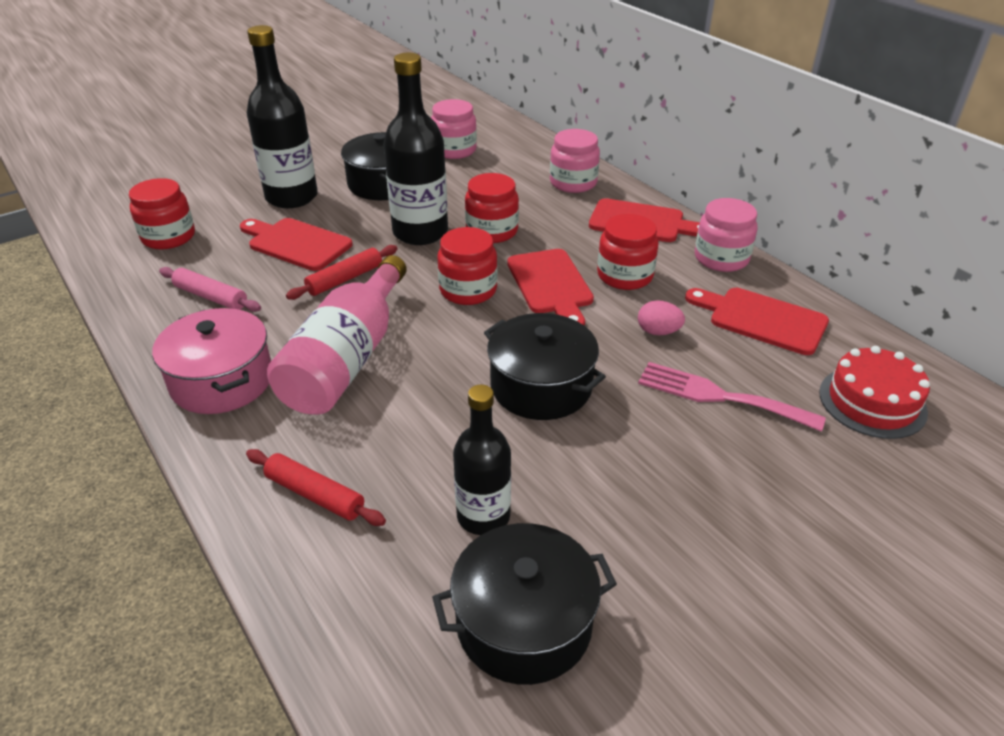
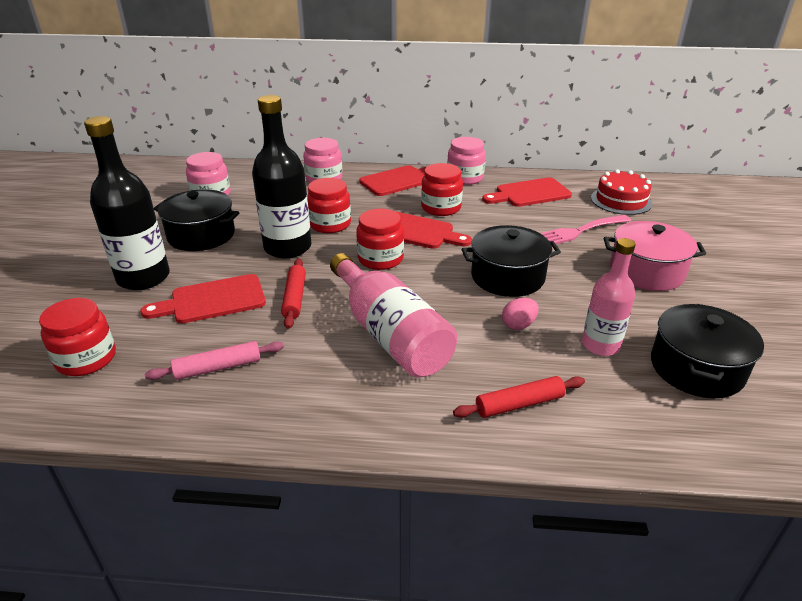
camera: 50 degrees left, 5 degrees down
(222, 381) = (340, 402): pink pot -> pink pot (646, 271)
(483, 516) = (600, 345): black bottle -> pink bottle
(658, 332) = (504, 222): pink egg -> pink egg (518, 325)

